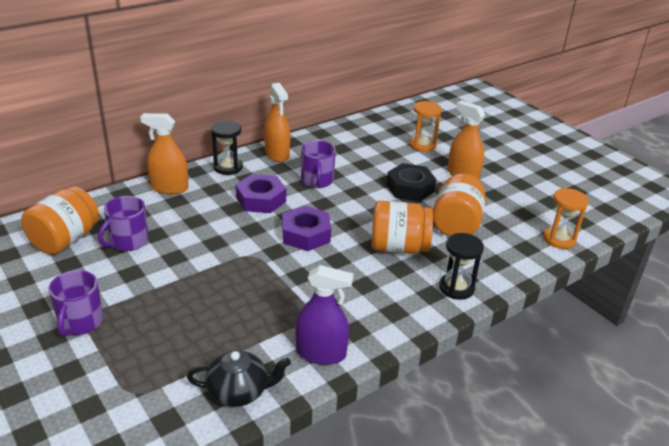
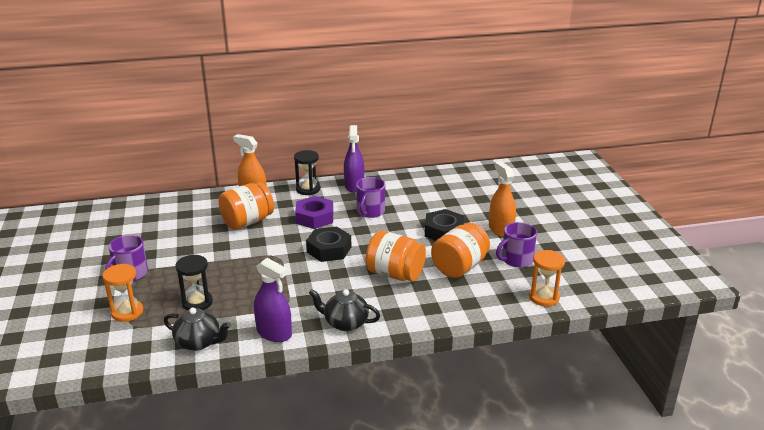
camera: 25 degrees right, 5 degrees down
(65, 240) = (157, 219): orange jar -> orange jar (247, 222)
(128, 241) = (198, 228): purple mug -> purple mug (516, 260)
(277, 154) = (354, 186): orange spray bottle -> purple spray bottle
(306, 234) = (329, 249): purple nut -> black nut
(390, 319) = (345, 323): none -> black teapot
(422, 145) = (485, 199): orange hourglass -> orange hourglass (127, 312)
(456, 288) = (417, 314): black hourglass -> black hourglass (197, 302)

